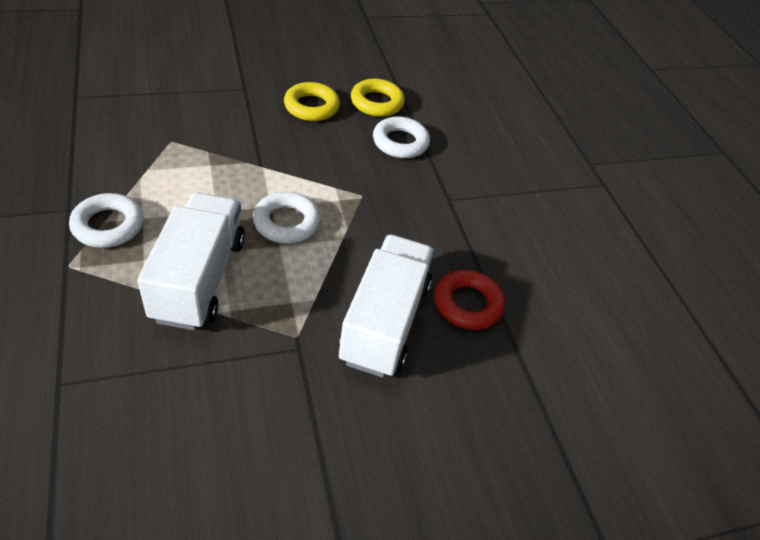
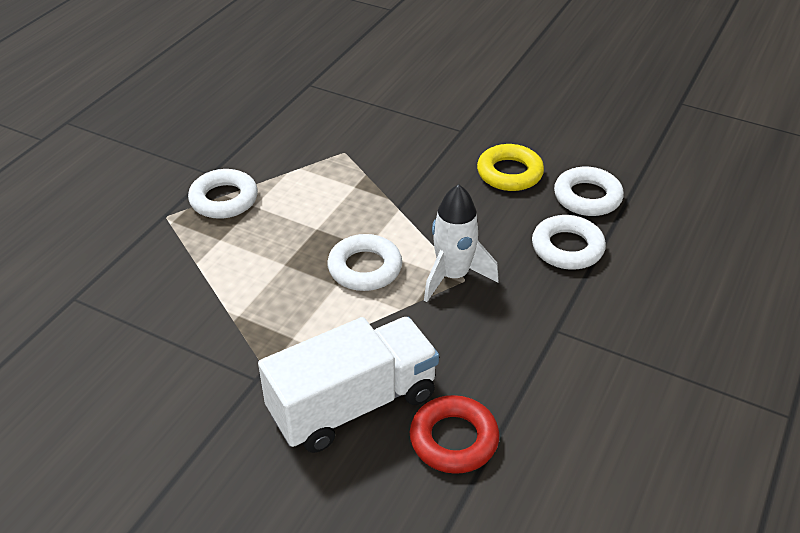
camera: 50 degrees right, 5 degrees down
(199, 279) = (243, 277): white truck -> none
(352, 196) = (453, 276): none -> white rocket
(377, 102) = (587, 197): yellow ring -> white ring

